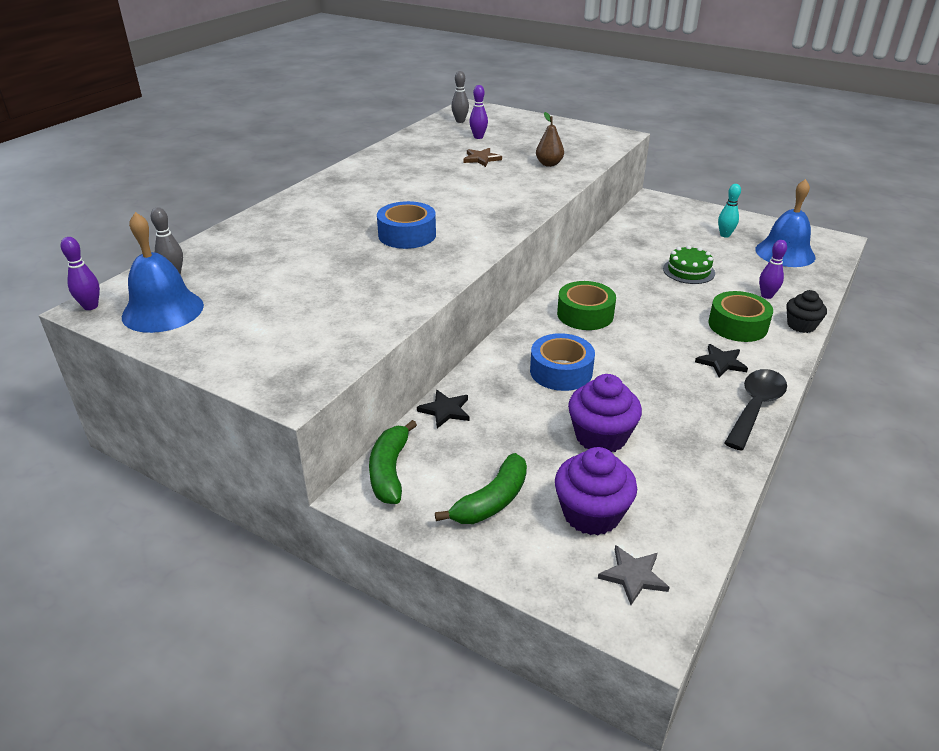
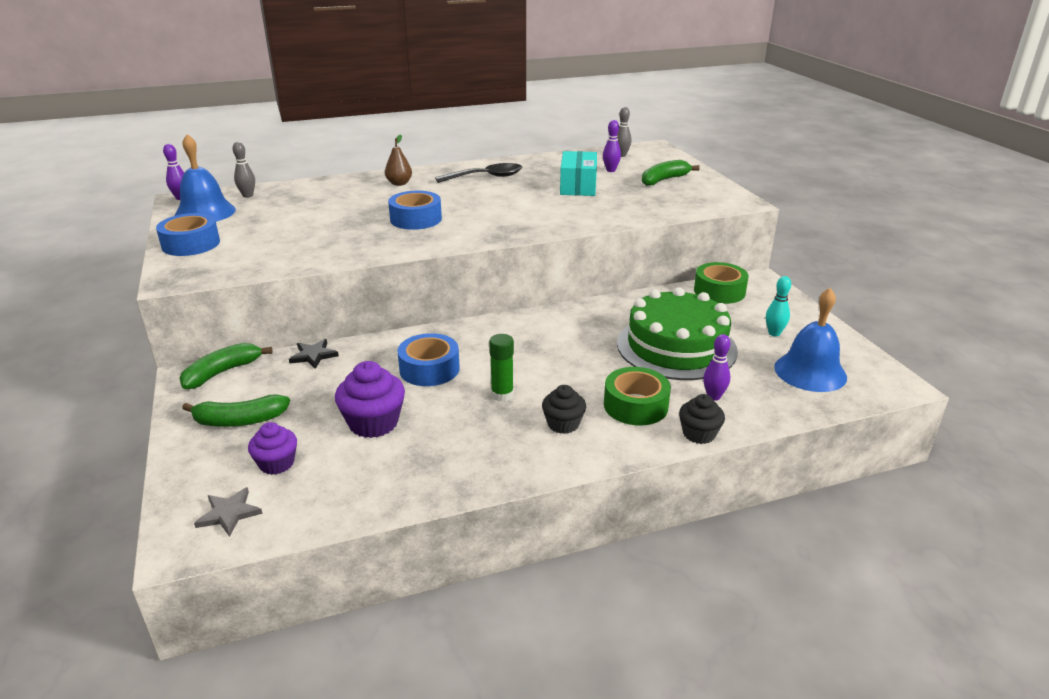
camera: 40 degrees right, 5 degrees down
(225, 348) = (191, 244): none -> blue tape
(481, 159) = (578, 186): brown star -> turquoise box
(534, 133) = (664, 180): none -> green banana
(549, 164) = (625, 205): brown pear -> brown pear (399, 183)
(585, 314) = (522, 340): green tape -> green tape (719, 291)
(591, 514) = (276, 463): purple cupcake -> purple cupcake, size x0.64
(647, 363) = (502, 395): none -> green glue stick
(688, 271) = (676, 347): green cake -> green cake, size x2.10
(721, 362) = (563, 424): black star -> black cupcake
(755, 407) = (525, 469): black spoon -> black spoon (486, 177)

